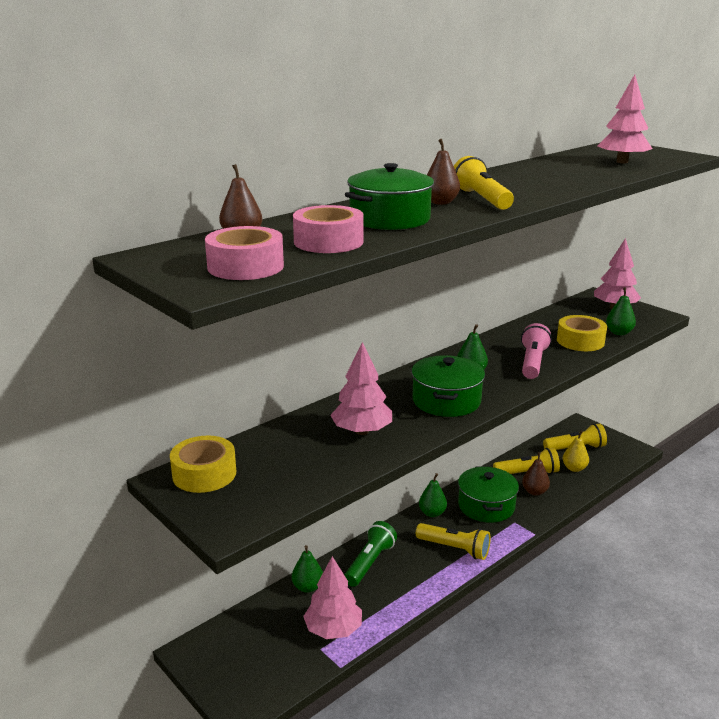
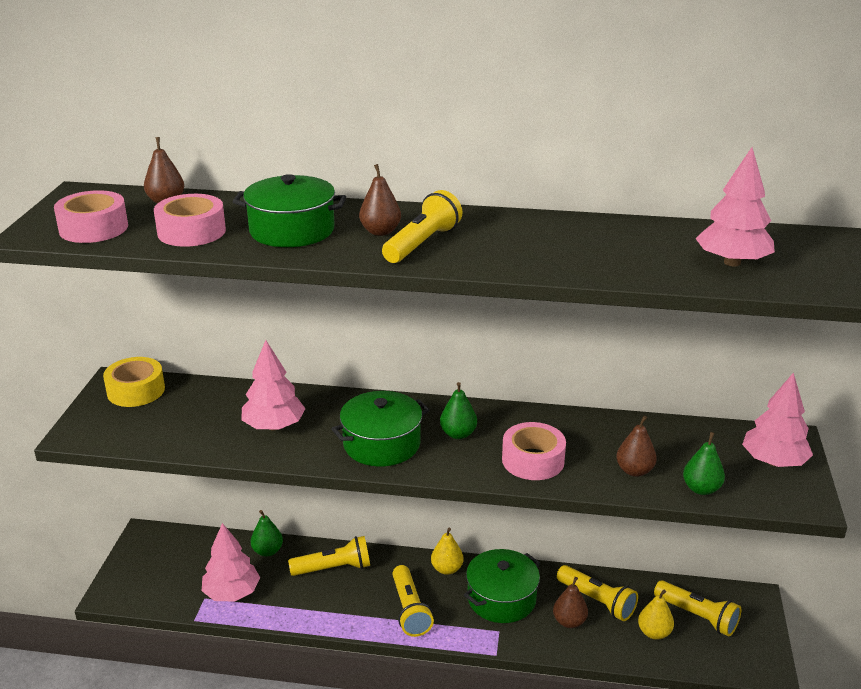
camera: 50 degrees right, 5 degrees up
(369, 563) = (333, 568): green flashlight -> yellow flashlight
(432, 513) = (447, 569): green pear -> yellow pear
(532, 362) = (533, 460): pink flashlight -> pink tape
(580, 341) = (634, 471): yellow tape -> brown pear

